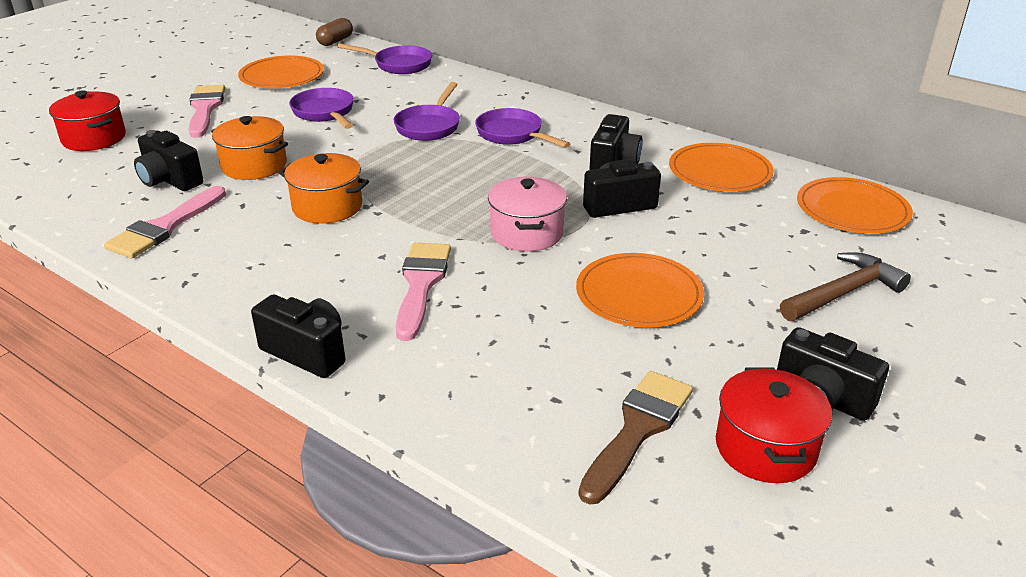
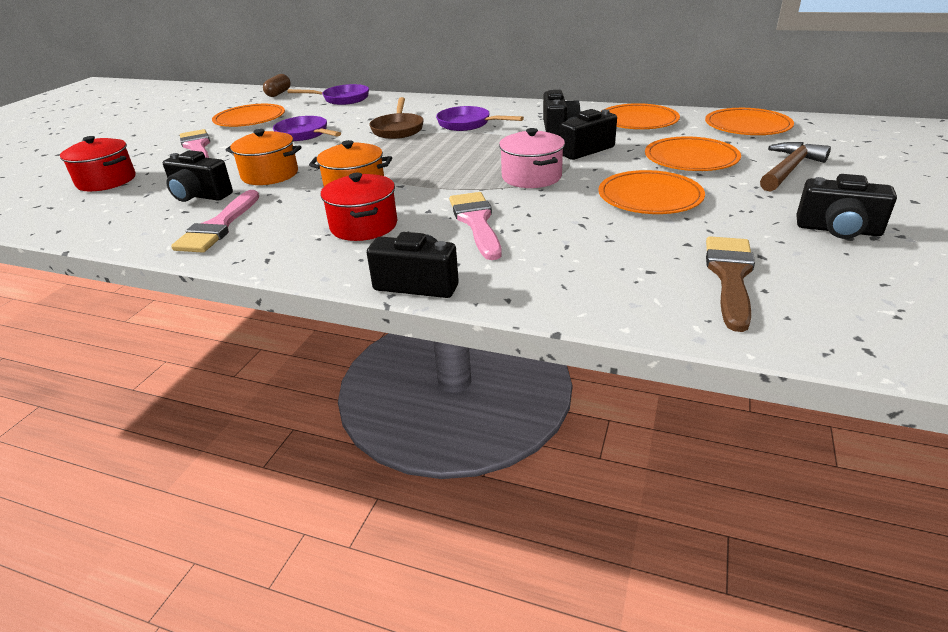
camera: 15 degrees left, 0 degrees up
(429, 126) = (398, 129): purple pan -> brown pan
(736, 247) = (691, 158): none -> orange plate
(765, 448) = (831, 267): red pot -> red pot (364, 226)

